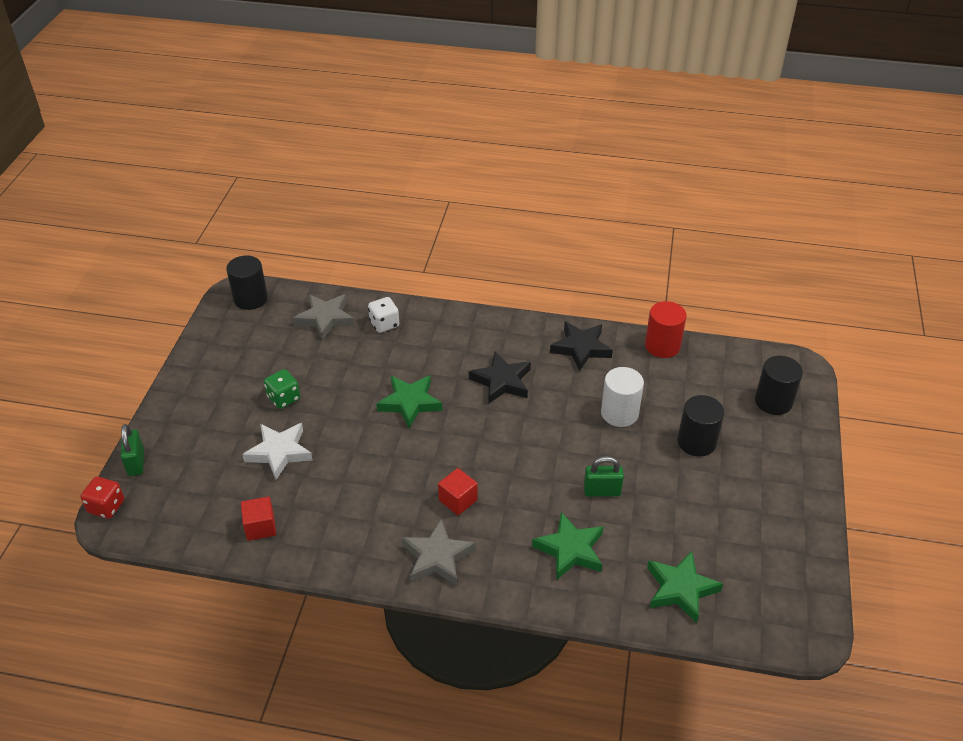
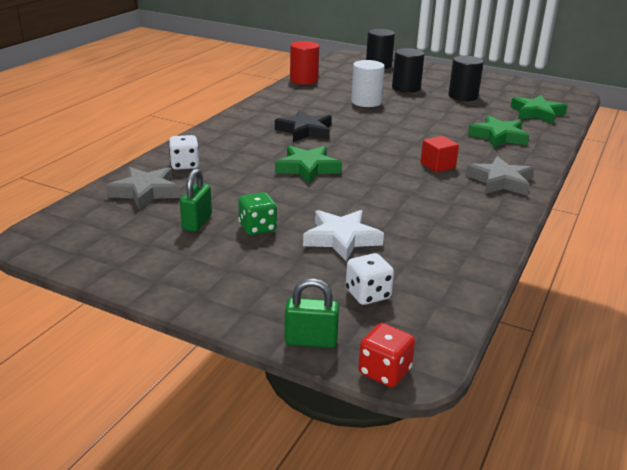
camera: 75 degrees left, 15 degrees down
(198, 483) = (368, 294): none -> white dice
(250, 299) = (59, 231): black cylinder -> black cylinder (463, 96)
(260, 527) = (447, 260): red cube -> none
(581, 348) = (286, 101): black star -> none
(602, 491) = (443, 119): green padlock -> green padlock (197, 222)

